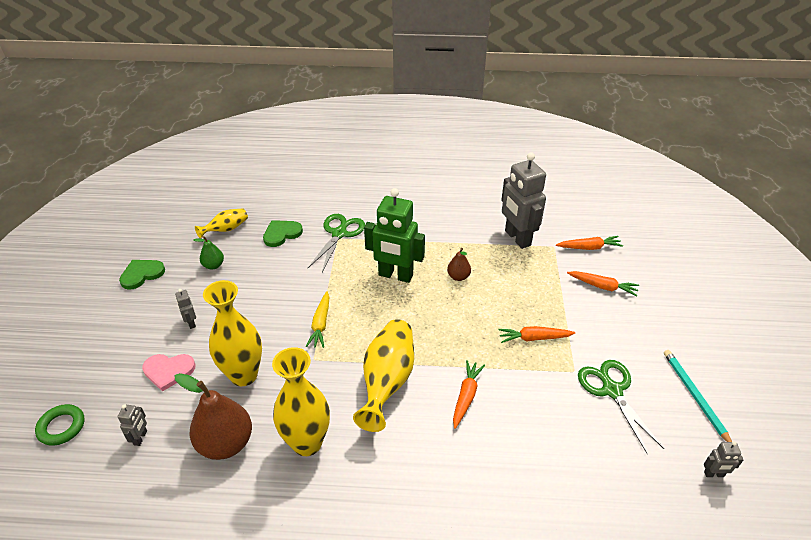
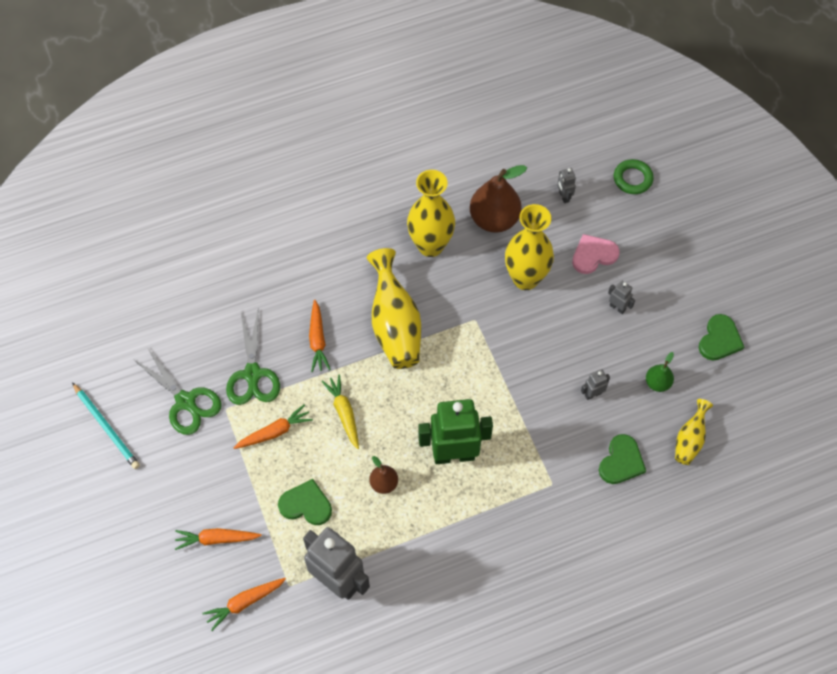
camera: 155 degrees right, 20 degrees up
(320, 324) = (493, 359): yellow carrot -> yellow carrot (344, 413)
(339, 234) = (555, 492): green scissors -> green scissors (252, 374)
(524, 284) = (306, 504): none -> green heart
(714, 474) = (89, 354): grey robot -> grey robot (592, 394)

